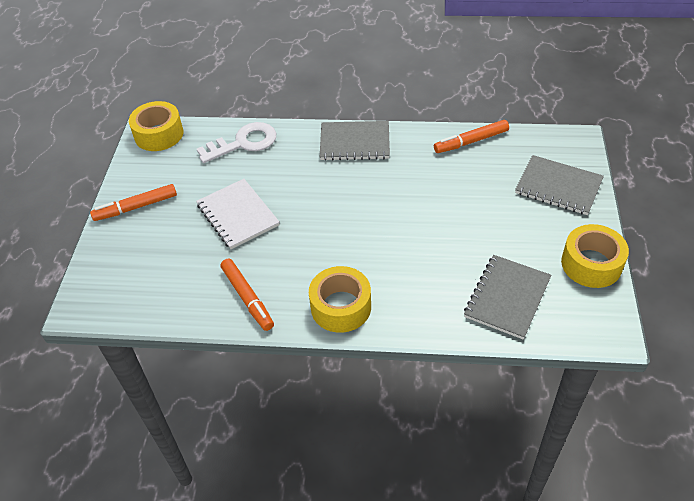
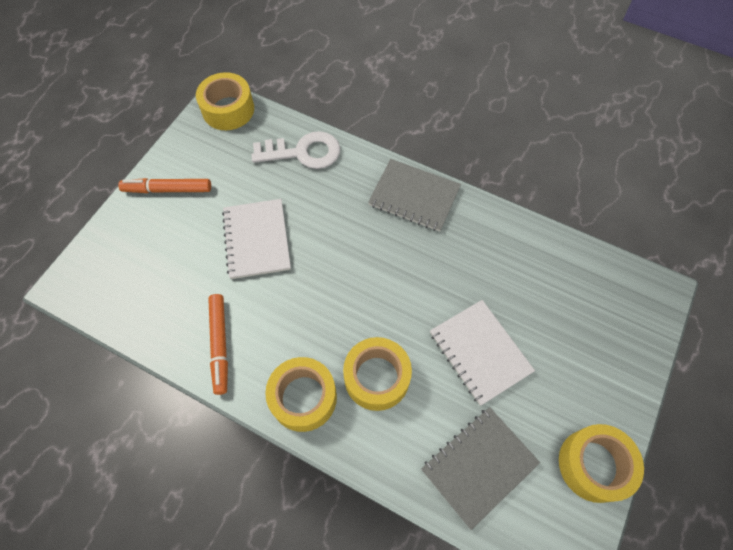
camera: 20 degrees right, 15 degrees up
(393, 271) = (377, 377): none -> yellow tape
(466, 225) = (480, 352): none -> white notebook
(471, 141) = (538, 244): orange marker -> none
(558, 187) = (607, 345): grey notebook -> none

